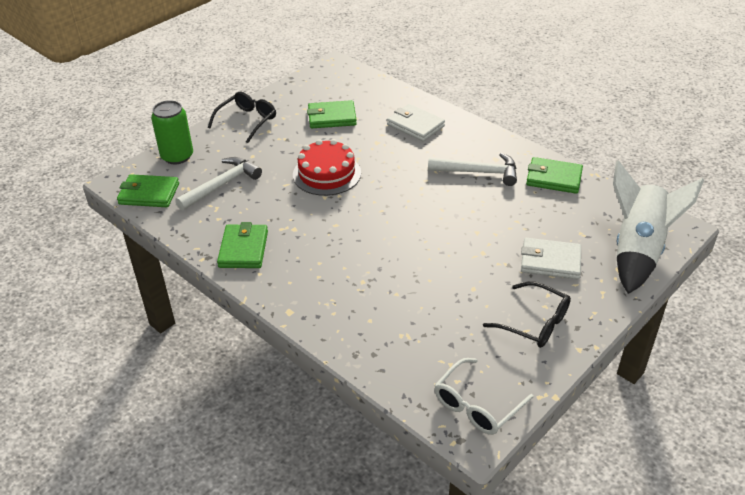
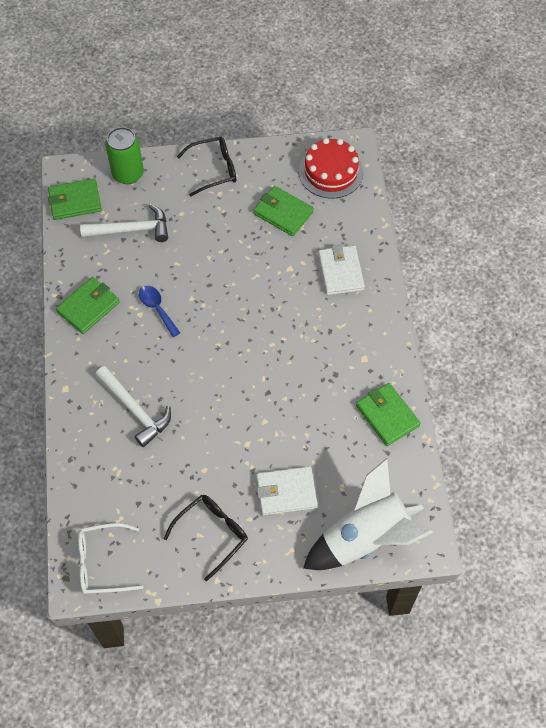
camera: 40 degrees right, 20 degrees up
(149, 194) = (75, 201): green wallet -> green wallet turned 60 degrees counterclockwise
(304, 218) = (157, 309): none -> blue spoon
(327, 174) = (216, 275): red cake -> red cake (331, 172)
(479, 172) = (334, 363): white hammer -> white hammer (135, 410)
(534, 323) = (212, 534): black glasses -> black glasses turned 120 degrees counterclockwise
(550, 261) = (286, 492): white wallet -> white wallet turned 60 degrees counterclockwise

